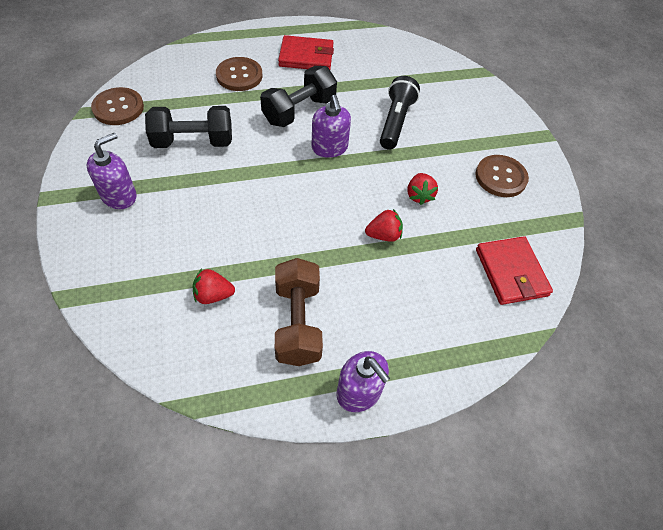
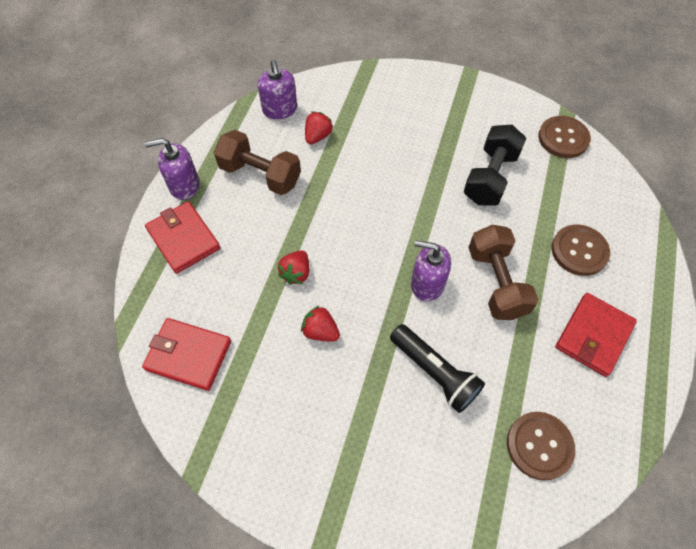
camera: 125 degrees right, 5 degrees up
(119, 196) = (449, 111): purple soap dispenser -> purple soap dispenser (280, 109)
(299, 111) = (496, 282): black dumbbell -> brown dumbbell
(419, 348) = (183, 239): none -> red wallet
(500, 177) = (294, 434): brown button -> brown button (539, 446)

